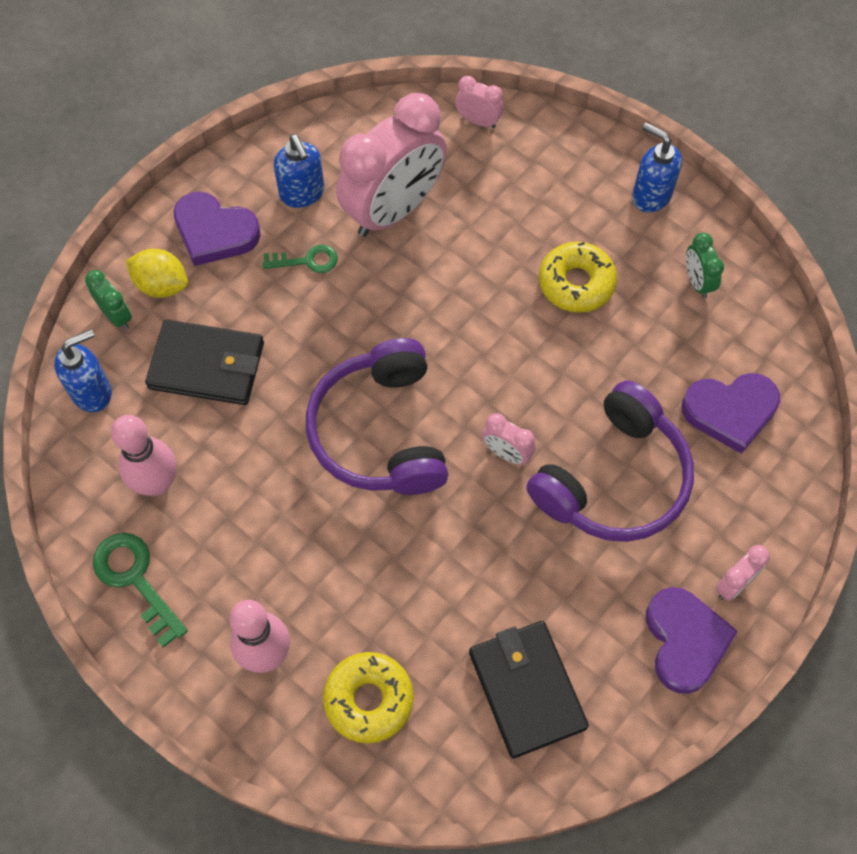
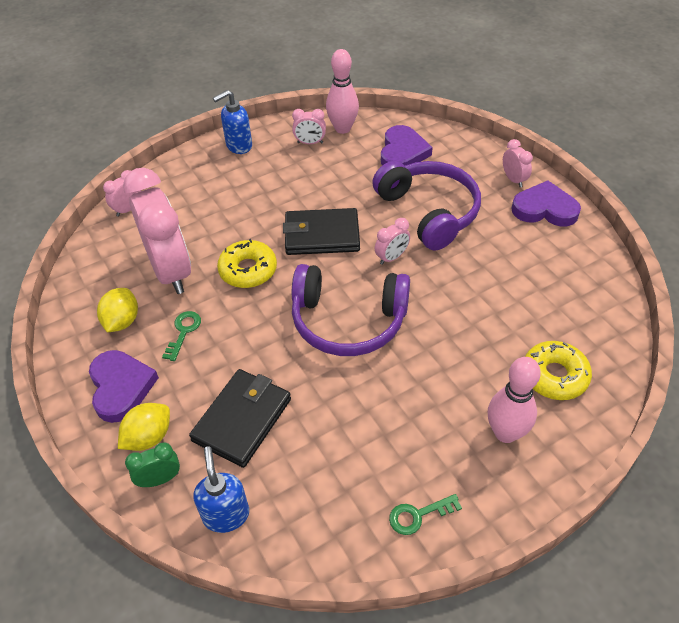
camera: 70 degrees left, 15 degrees down
(135, 580) = (418, 515): green key -> green key, size x0.64
(157, 483) = (335, 480): pink bowling pin -> pink bowling pin (342, 128)
(215, 232) = (121, 387): purple heart -> purple heart turned 60 degrees counterclockwise
(302, 193) = (122, 321): blue soap dispenser -> yellow lemon
(527, 689) = (562, 288): black wallet -> black wallet (321, 235)
(576, 283) = (282, 194): yellow donut -> yellow donut (248, 270)
(697, 282) = (310, 143): green clock -> pink clock

